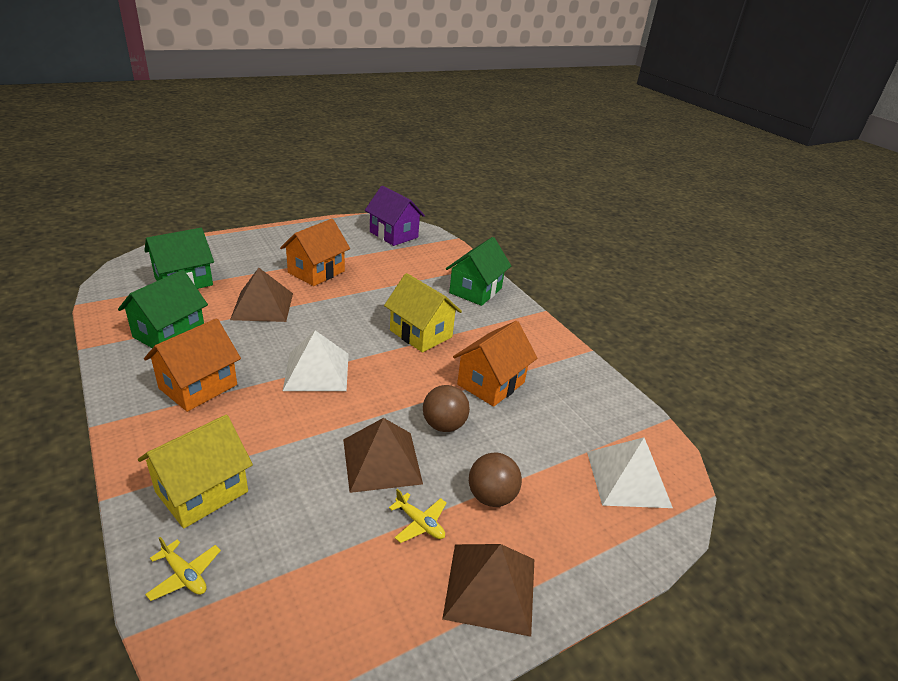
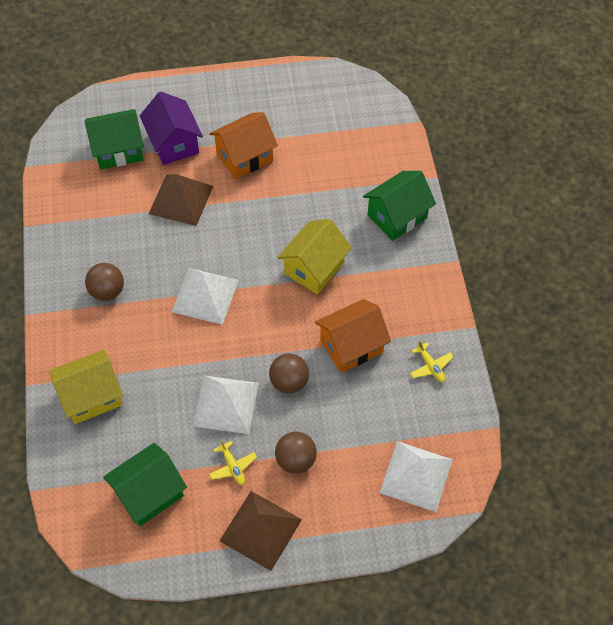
camera: 25 degrees right, 25 degrees up
(169, 334) = (95, 222): green house -> green house (149, 493)
(184, 575) = (70, 459): yellow plane -> yellow plane (430, 366)
(198, 386) = (107, 291): orange house -> brown ball
(382, 461) = (226, 404): brown pyramid -> white pyramid
(394, 234) = (347, 105): purple house -> purple house (174, 143)
(421, 333) = (314, 268): yellow house -> yellow house turned 60 degrees clockwise

